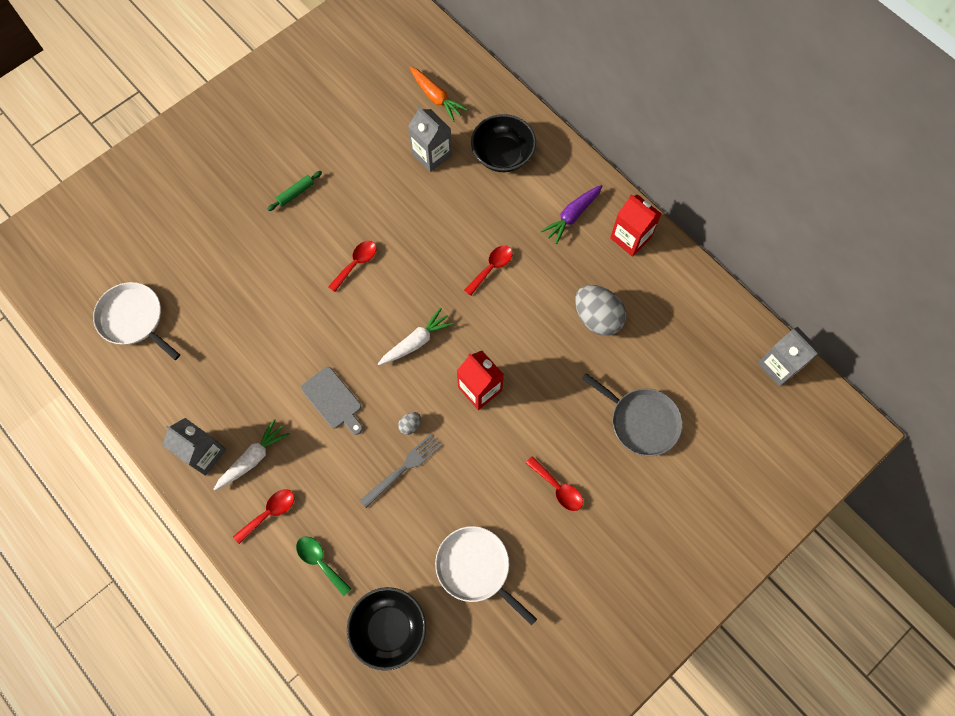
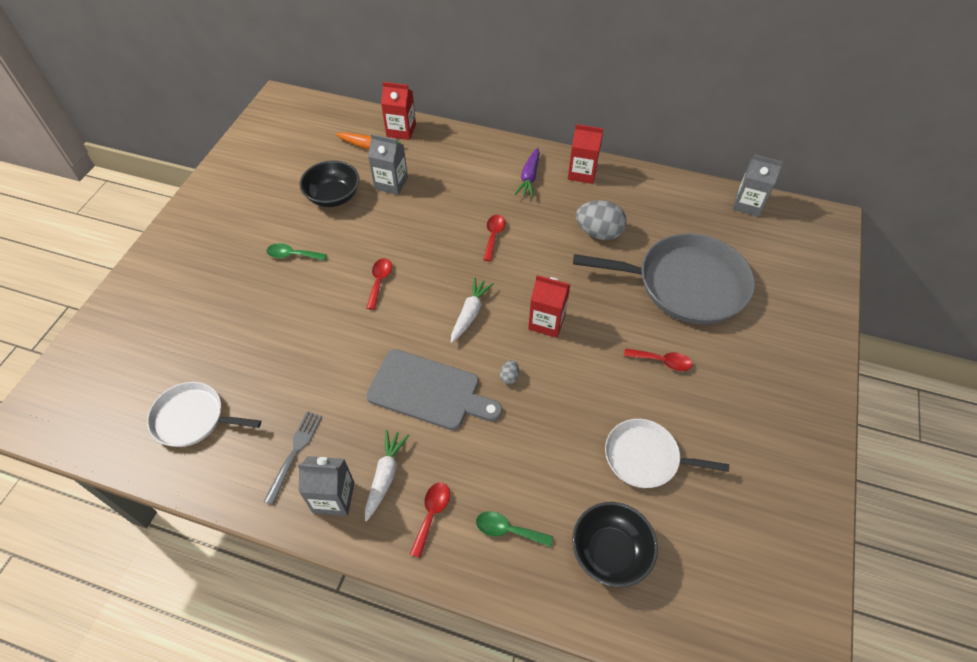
camera: 30 degrees left, 15 degrees down
(296, 193) = (292, 255): green rolling pin -> green spoon
(333, 400) = (428, 391): grey cutting board -> grey cutting board, size x1.72
(403, 468) = (527, 413): grey fork -> grey fork (295, 452)
(480, 91) = (401, 130): none -> red carton
(502, 155) = (447, 162): black bowl -> black bowl (333, 196)
(641, 421) = (685, 284): grey pan -> grey pan, size x1.75

